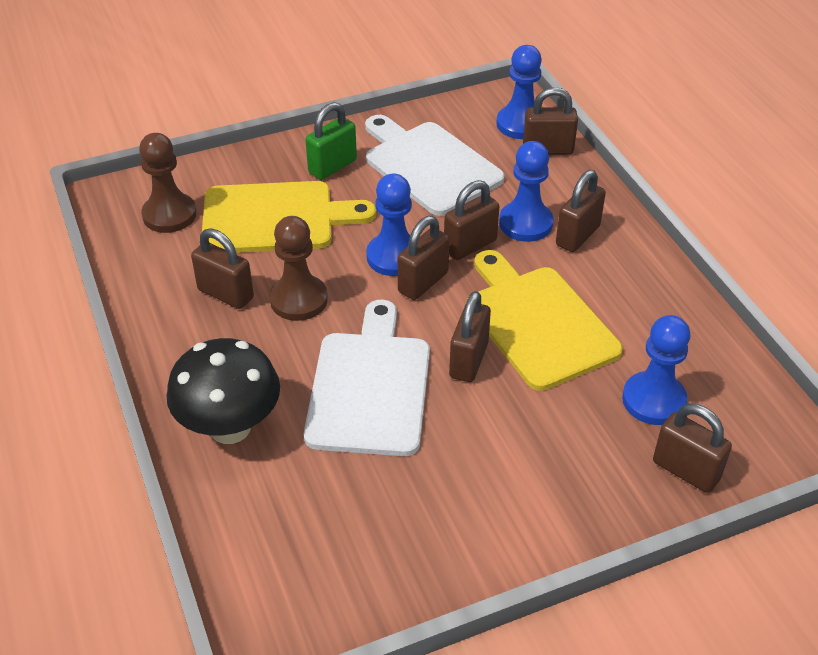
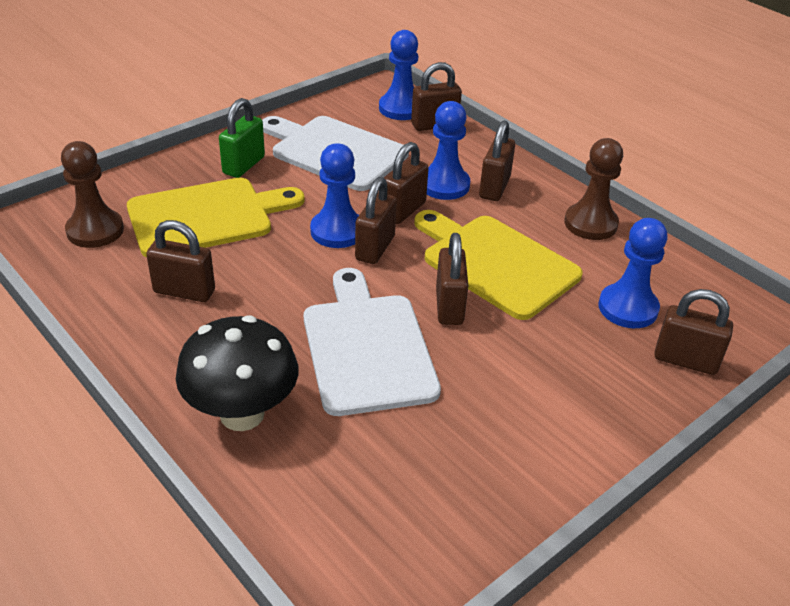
camera: 20 degrees left, 5 degrees down
(299, 300) = (261, 284): brown pawn -> brown pawn (590, 224)

